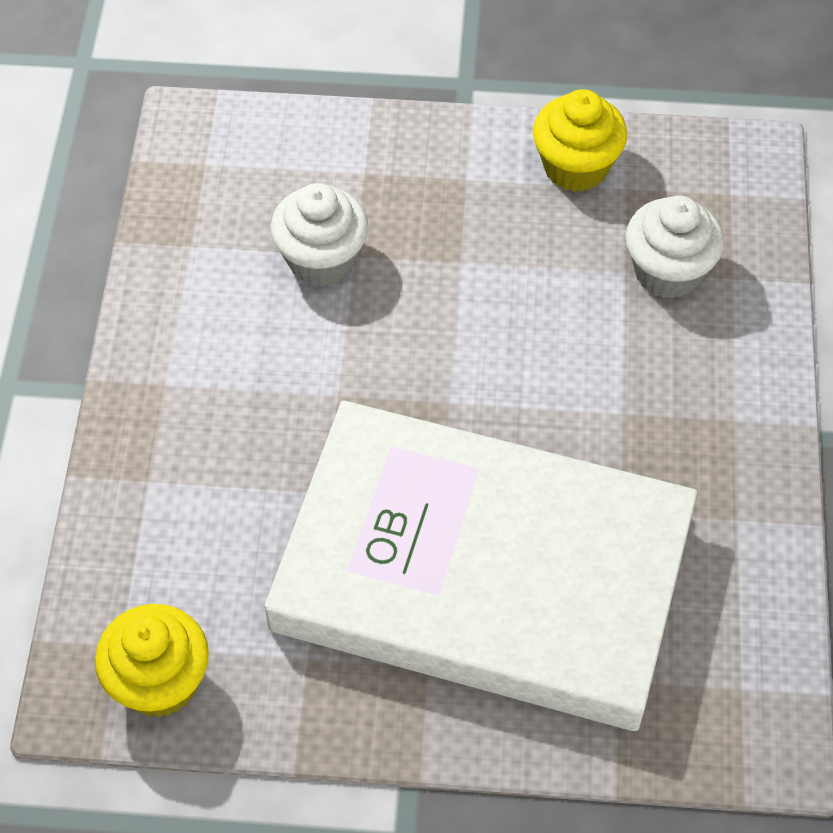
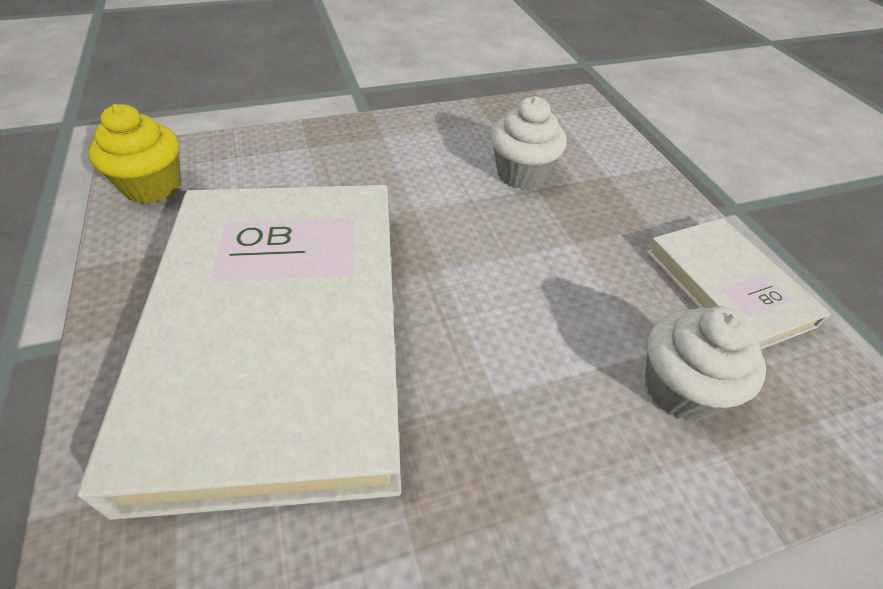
camera: 65 degrees right, 10 degrees down
(576, 167) = (727, 287): yellow cupcake -> white book

